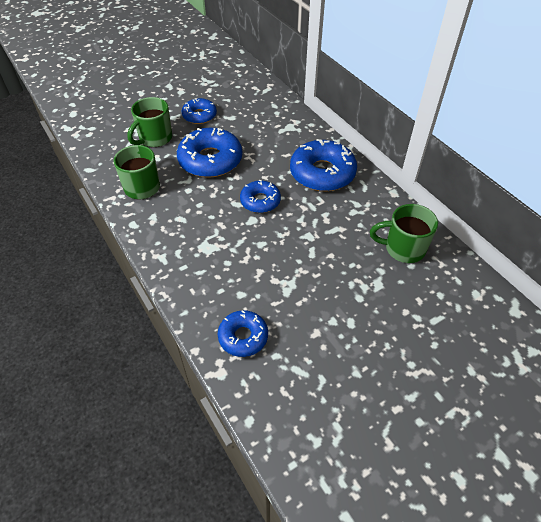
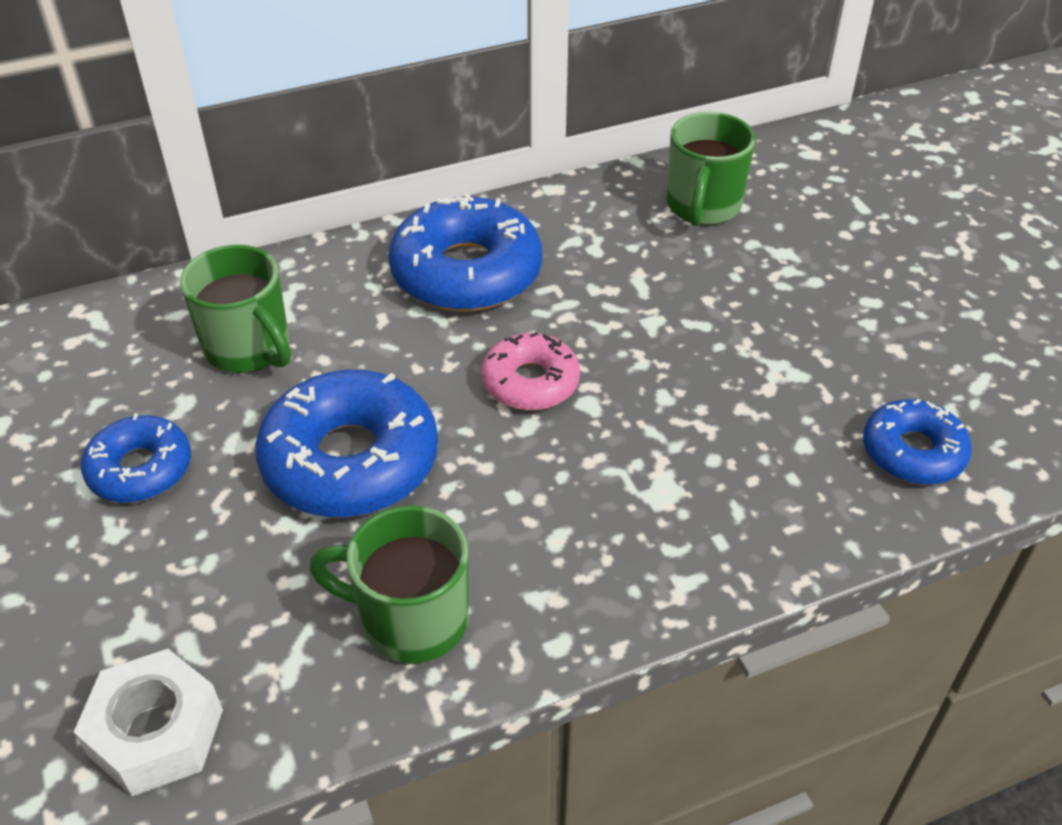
camera: 80 degrees left, 5 degrees down
(102, 143) = (156, 733): none -> white nut
(155, 139) = (200, 583): green mug -> green mug (249, 348)
(260, 201) = (530, 382): blue donut -> pink donut

